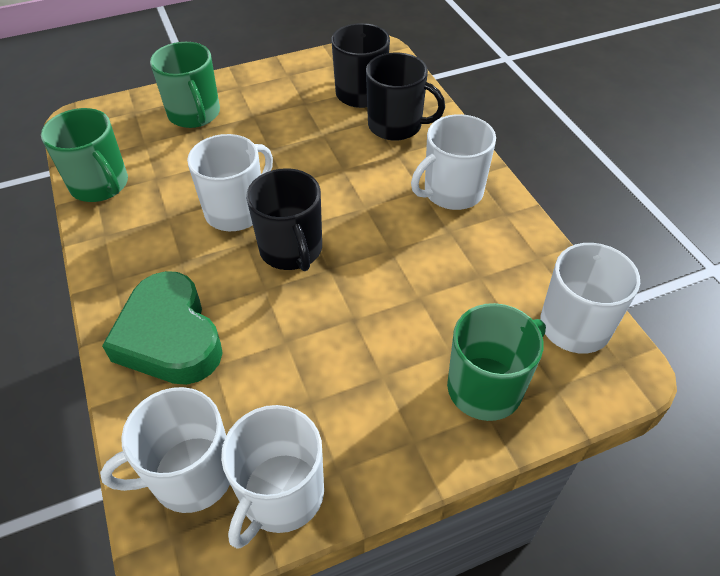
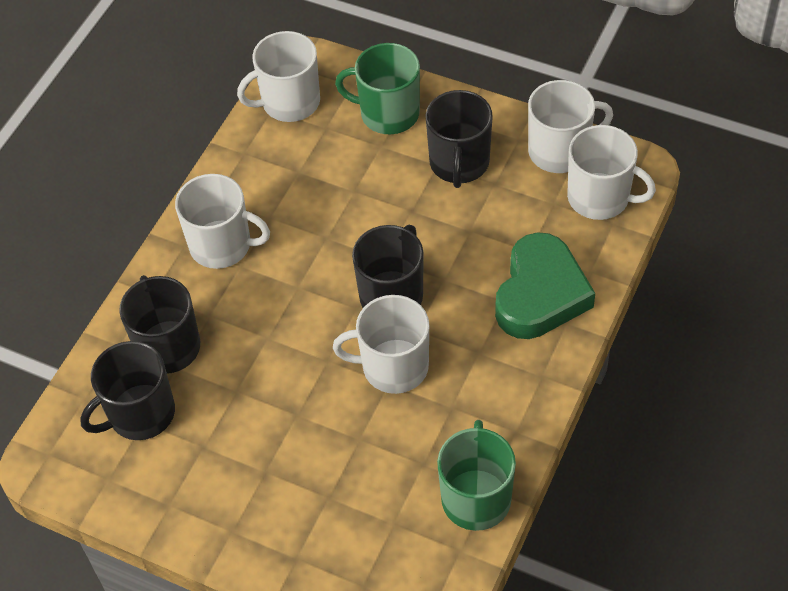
camera: 130 degrees left, 5 degrees up
(194, 114) = (313, 525): green mug -> none
(364, 394) = (459, 163): none -> black mug

